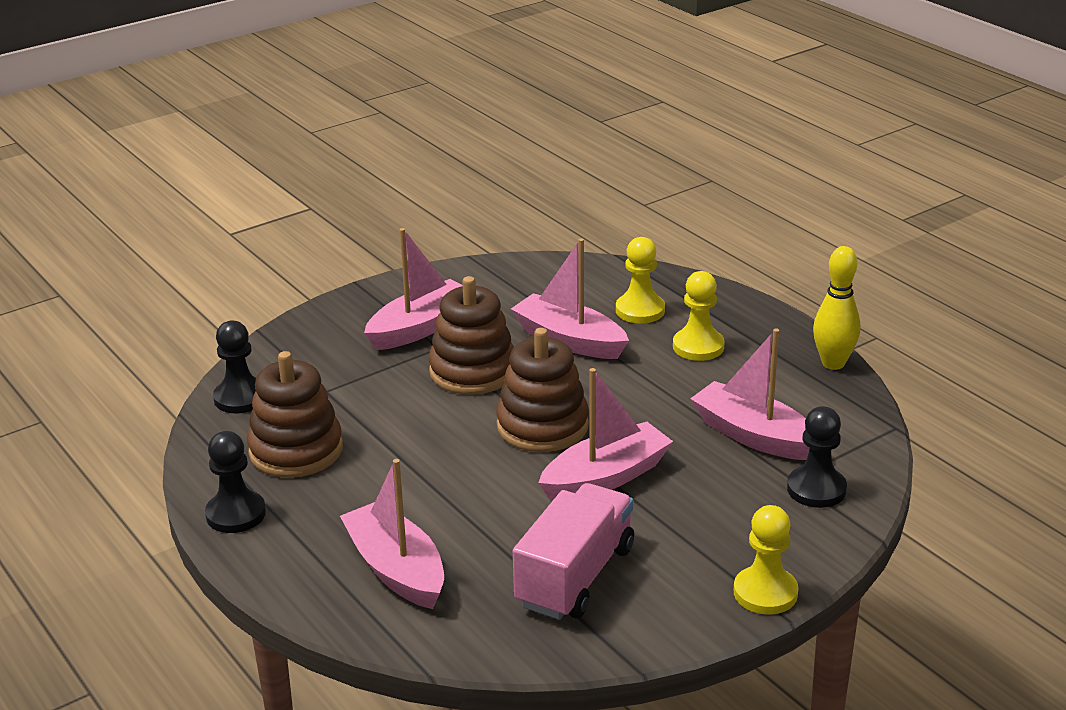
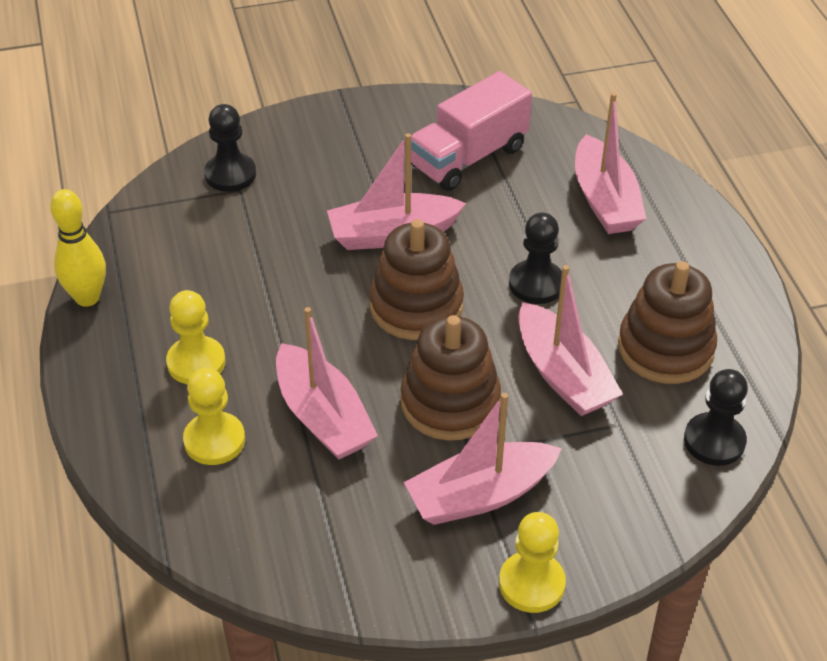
camera: 160 degrees left, 15 degrees up
(236, 514) = (732, 290): black pawn -> black pawn (536, 284)
(754, 436) = (235, 238): pink boat -> pink boat (563, 375)
(765, 593) = (340, 109): yellow pawn -> yellow pawn (531, 584)

